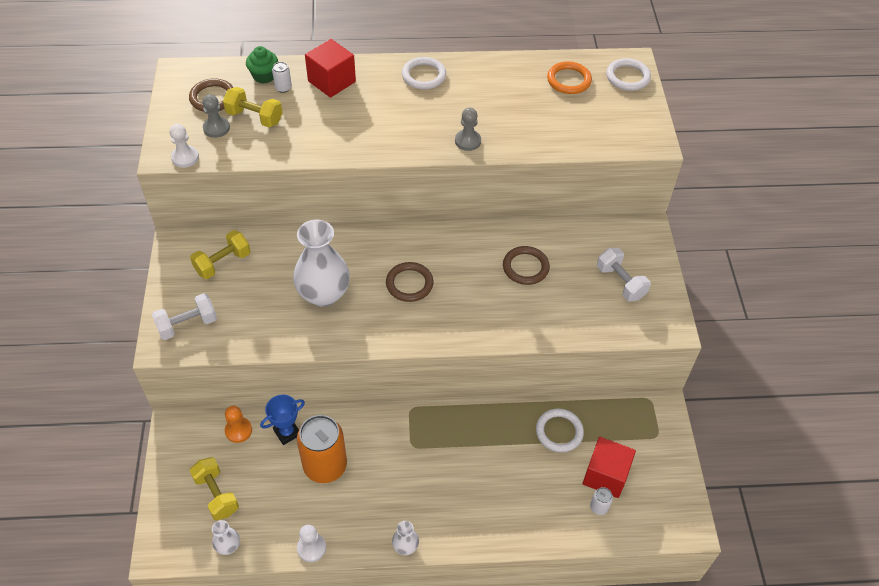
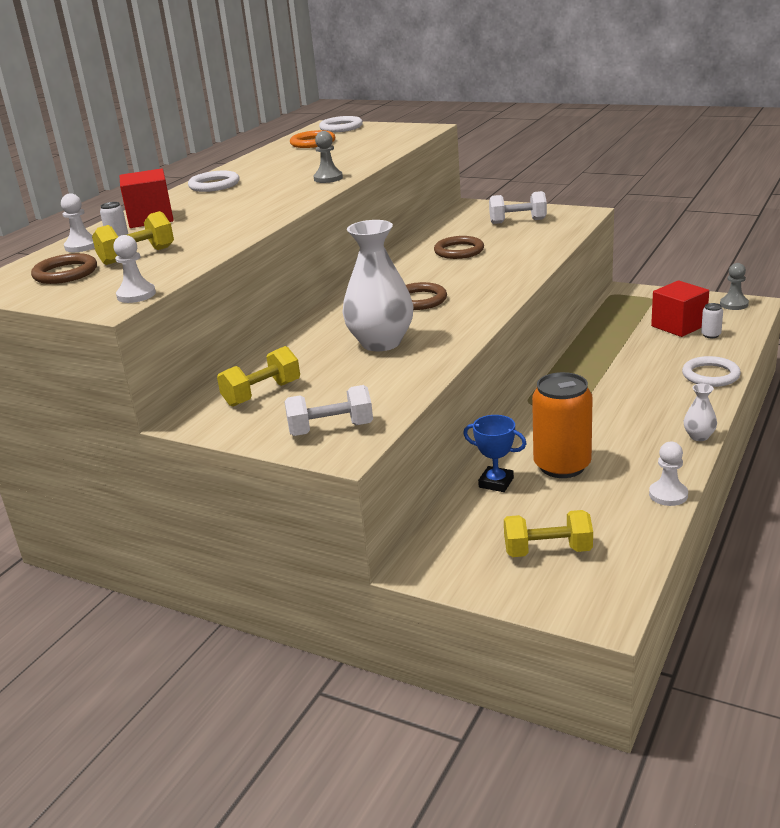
camera: 55 degrees left, 25 degrees down
(187, 325) = (331, 429): white dumbbell -> white dumbbell turned 75 degrees clockwise
(216, 128) = (118, 275): grey pawn -> grey pawn (734, 304)
(223, 263) = (262, 394): yellow dumbbell -> yellow dumbbell turned 60 degrees clockwise
(228, 546) = (630, 555): white vase -> none
(238, 430) = (464, 517): orange pawn -> none
(264, 76) = (81, 246): green cupcake -> white pawn
(287, 432) = (496, 483): blue trophy -> blue trophy turned 60 degrees counterclockwise
(559, 432) = (616, 336): white ring -> white ring (710, 375)

